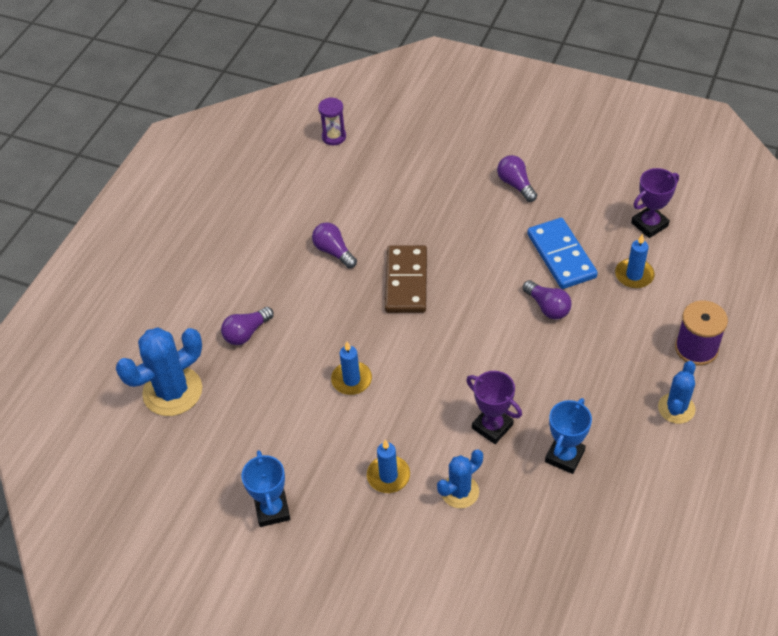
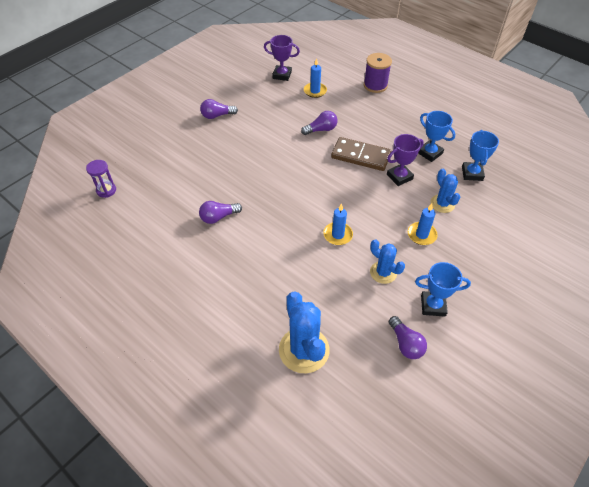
camera: 75 degrees left, 0 degrees up
(246, 333) = (268, 287): purple light bulb -> purple light bulb (405, 344)
(406, 281) = (267, 186): brown domino -> brown domino (360, 156)
(544, 522) = (472, 173): none -> blue trophy
(561, 256) = (285, 113): blue domino -> none
(649, 224) = (282, 75): purple trophy -> purple trophy turned 60 degrees counterclockwise
(676, 408) = (411, 104): blue cactus -> blue cactus (383, 272)

